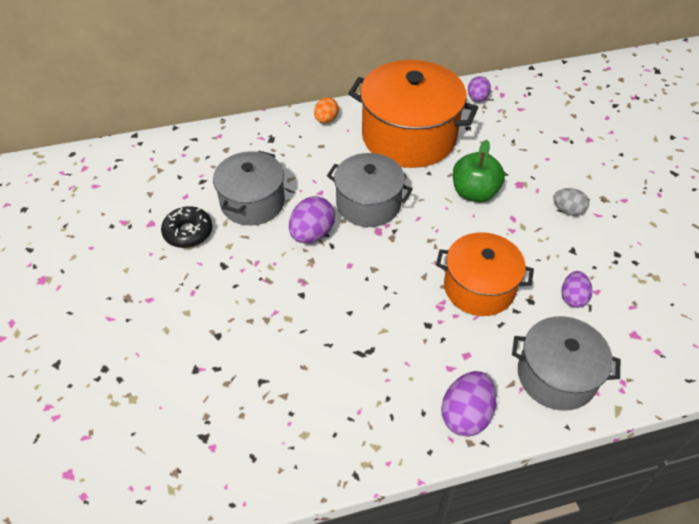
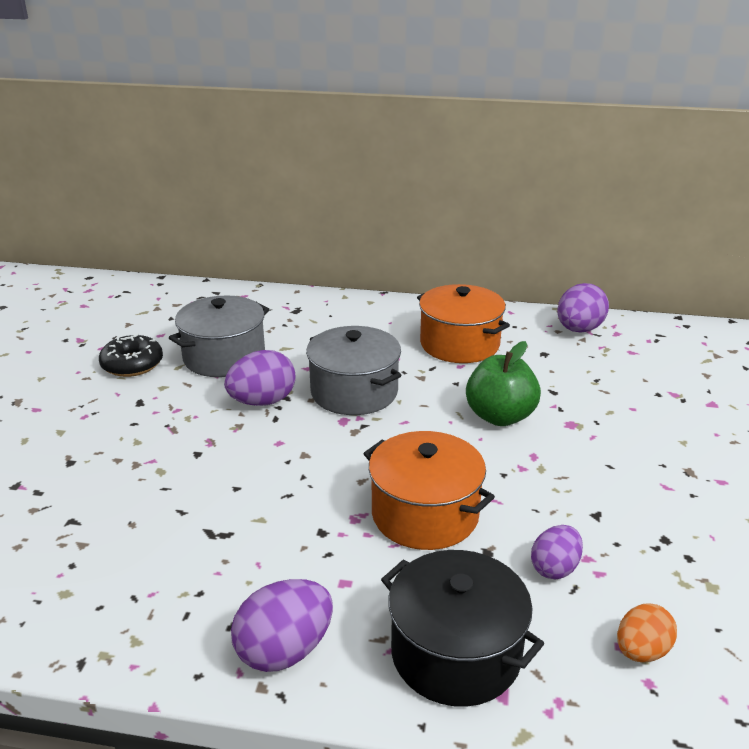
camera: 25 degrees right, 20 degrees down
(326, 120) = (372, 308): orange egg -> orange egg (641, 651)
(409, 136) = (459, 344): orange pot -> orange pot, size x0.62
(477, 98) = (579, 329): purple egg -> purple egg, size x1.53
(556, 375) = (456, 653): grey pot -> black pot
(568, 210) = (622, 469): grey egg -> none

